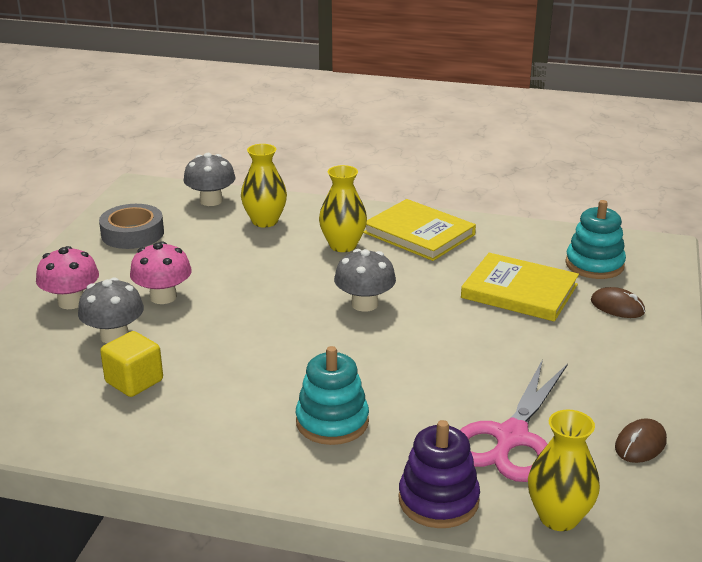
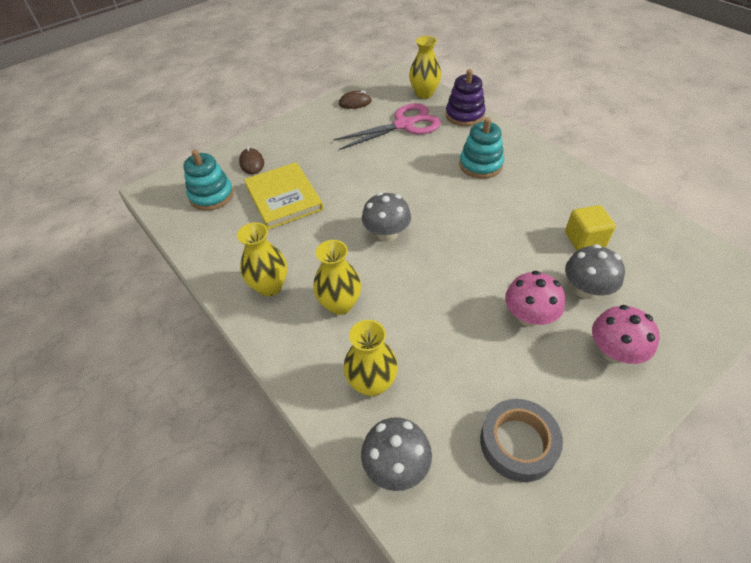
camera: 140 degrees left, 20 degrees up
(419, 234) = (270, 286): yellow book -> yellow vase

